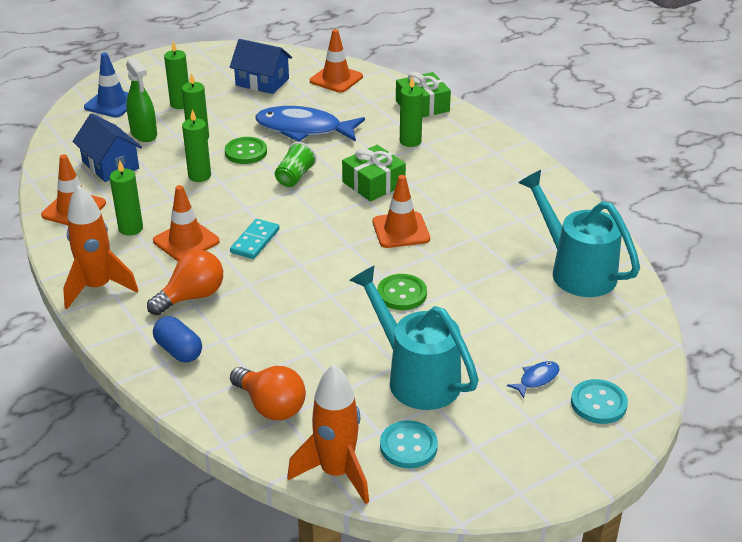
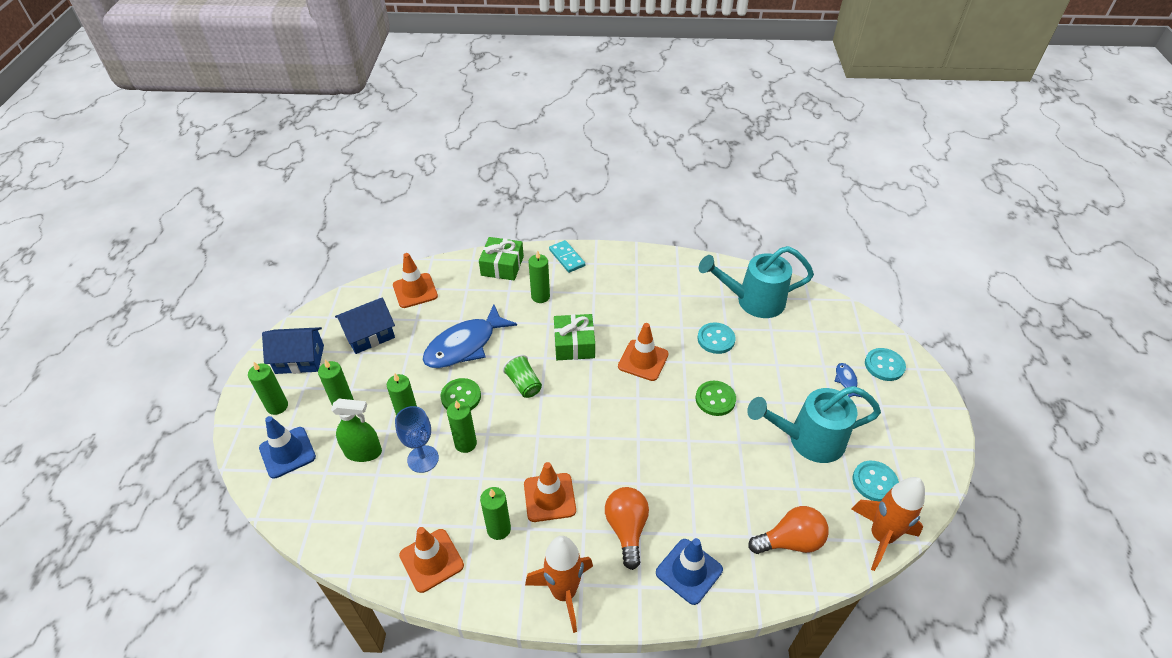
camera: 55 degrees left, 10 degrees up
(110, 165) = (388, 500): blue house -> blue house (299, 359)
(149, 79) = (277, 406): none -> green candle
(164, 163) = (423, 459): none -> blue goblet
(178, 350) = (689, 571): blue capsule -> blue traffic cone
(255, 241) = (587, 451): turquoise domino -> turquoise domino (567, 258)
(485, 265) = (716, 339): none -> turquoise button

